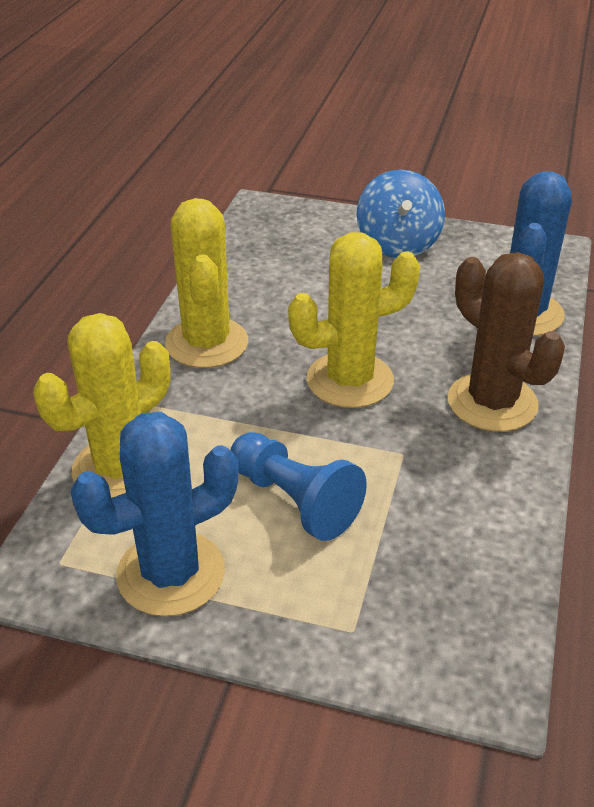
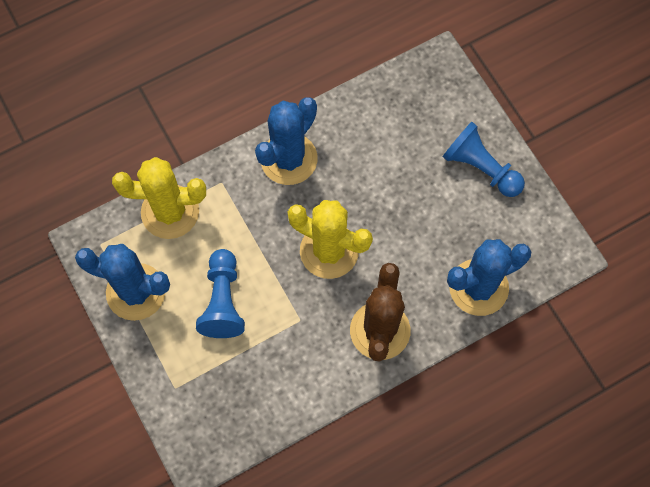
camera: 45 degrees right, 30 degrees up
(207, 343) = (289, 159): yellow cactus -> blue cactus
(398, 244) = (480, 168): blue spinning top -> blue pawn

